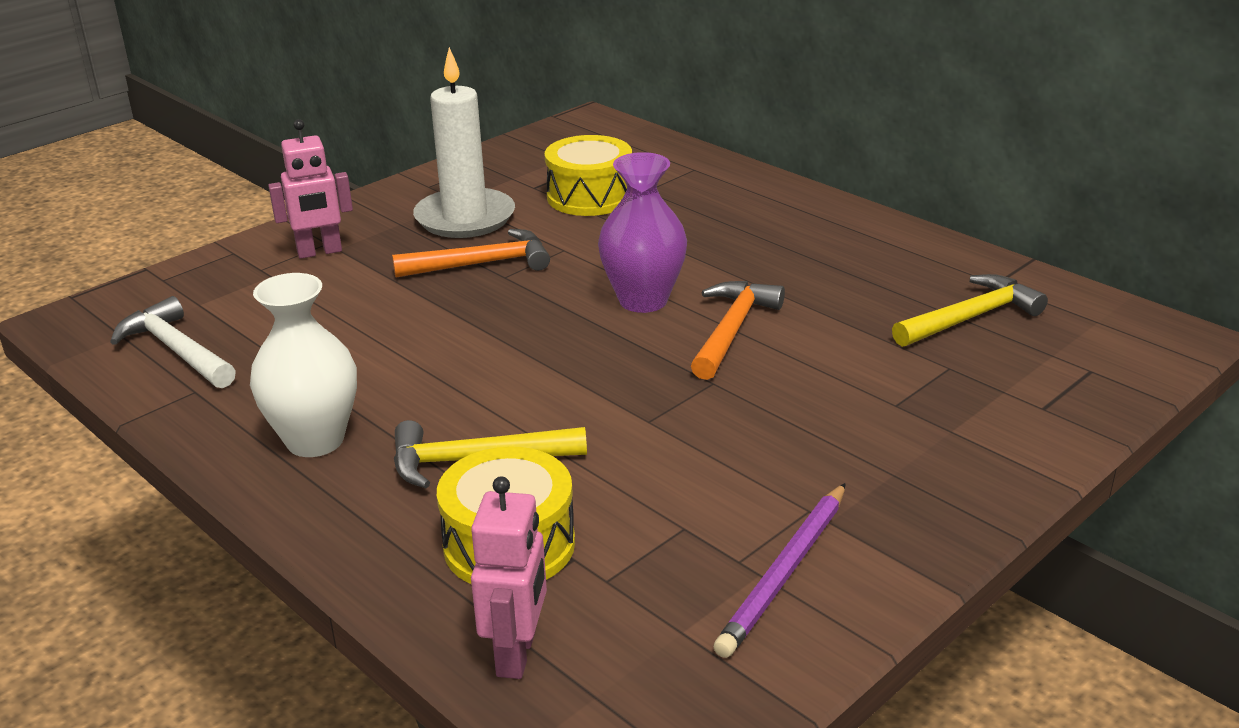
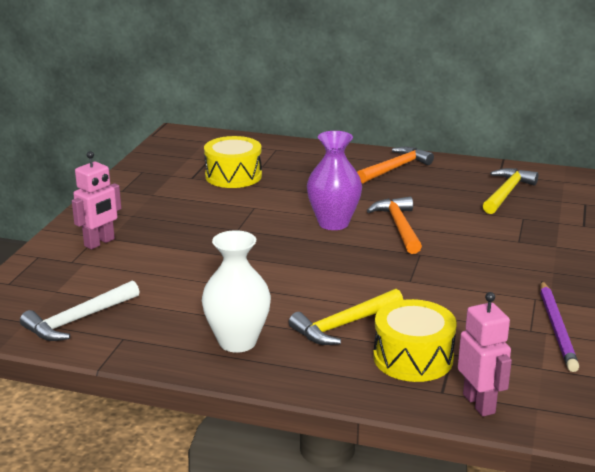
camera: 30 degrees left, 5 degrees down
(176, 350) = (78, 320): white hammer -> white hammer turned 60 degrees counterclockwise
(465, 218) = (170, 203): white candle -> none
(481, 264) = (214, 226): orange hammer -> orange hammer (395, 168)

